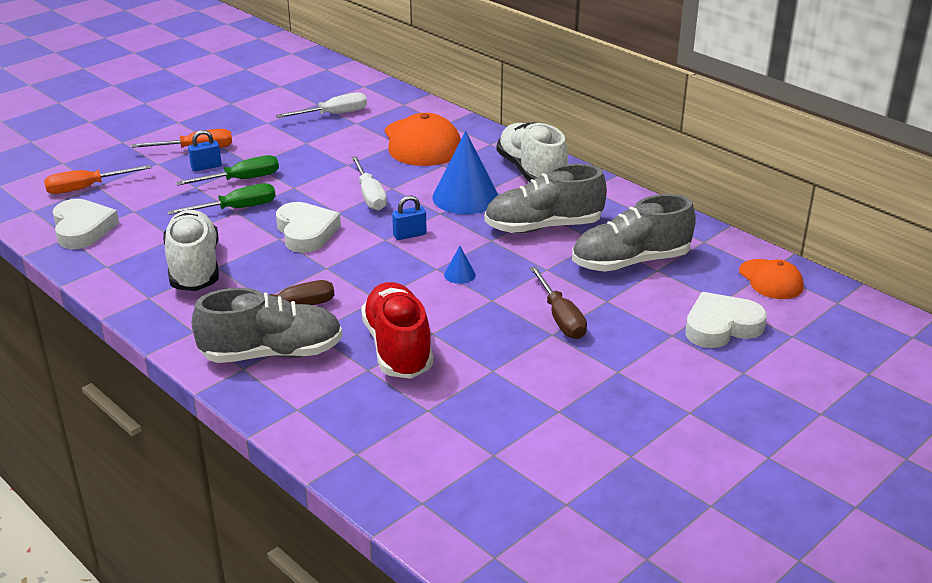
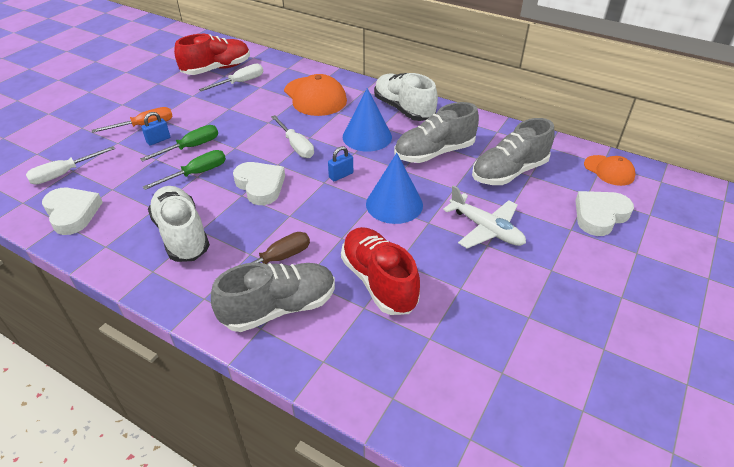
camera: 15 degrees left, 10 degrees up
(87, 188) = (64, 174): orange screwdriver -> white screwdriver
(311, 95) = (217, 69): none -> red shoe
(459, 275) = (394, 204): blue cone -> blue cone, size x2.36
(560, 318) = (486, 229): brown screwdriver -> white plane

